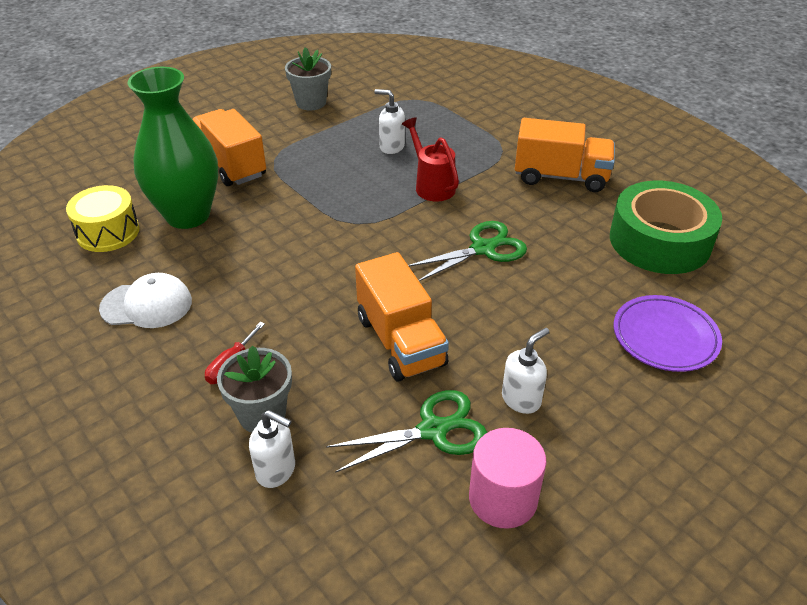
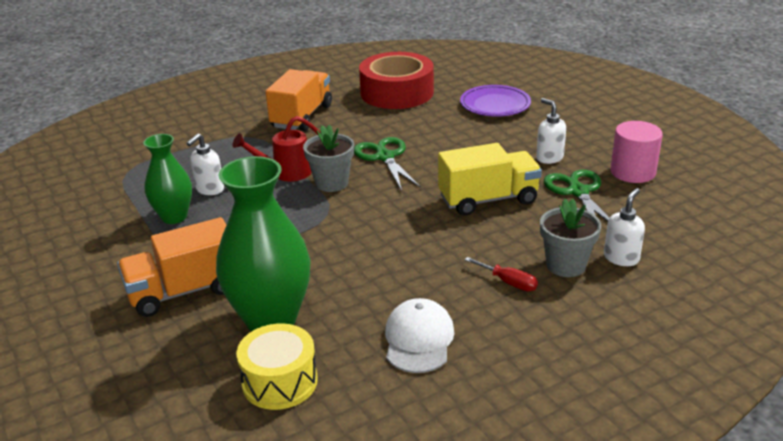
camera: 80 degrees left, 10 degrees down
(311, 102) = (84, 235): grey flower pot -> grey flower pot (331, 183)
(342, 138) = (174, 217): none -> green vase
(400, 341) = (488, 199): orange truck -> yellow truck
(659, 241) = (397, 92): green tape -> red tape

